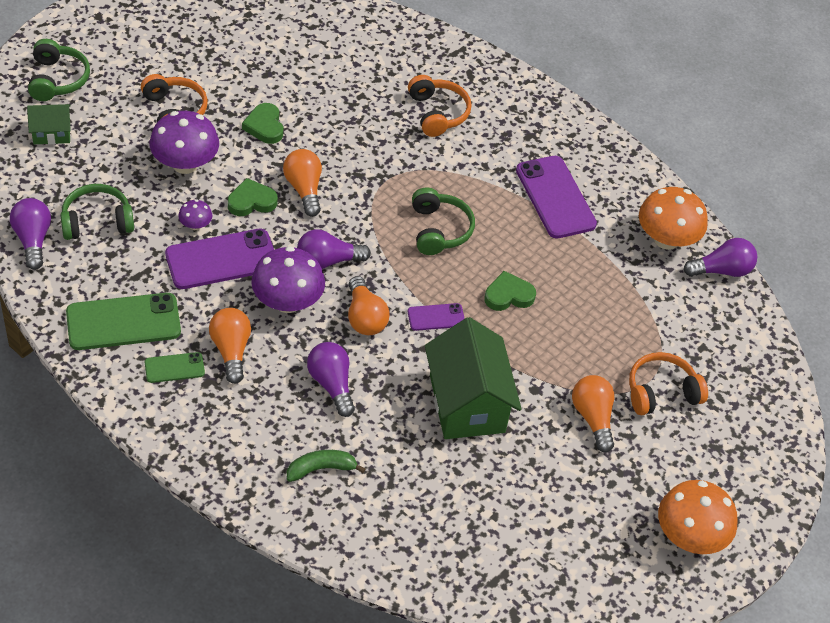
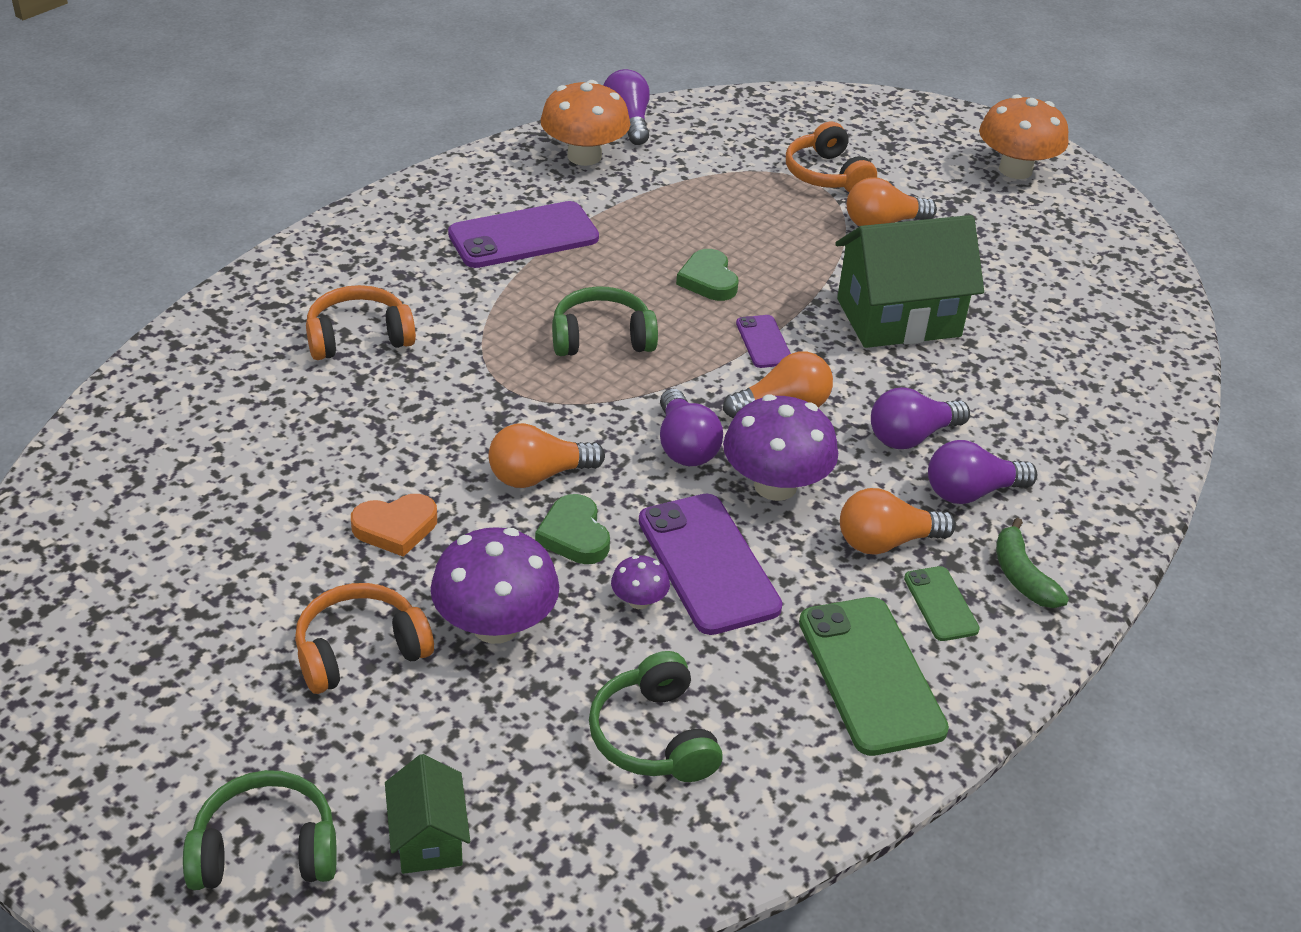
camera: 90 degrees left, 10 degrees down
(33, 240) = (717, 829): purple light bulb -> purple light bulb (971, 492)
(264, 126) = (395, 528): green heart -> orange heart
(321, 468) = (1053, 443): green banana -> green banana (1021, 576)

